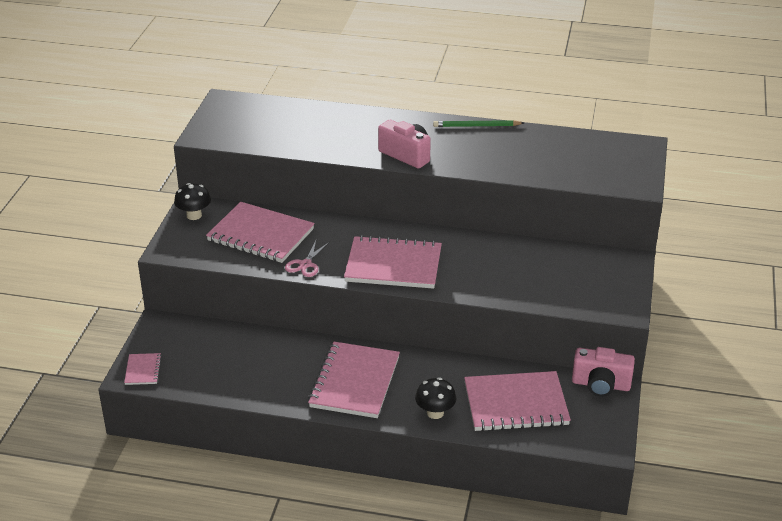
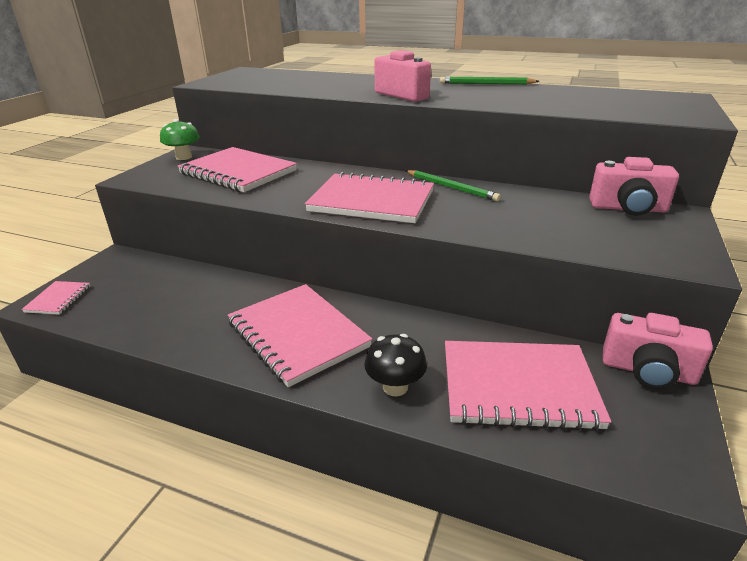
camera: 10 degrees right, 5 degrees down
(194, 215) = (184, 157): black mushroom -> green mushroom
(305, 264) = (270, 195): pink scissors -> none
(354, 382) = (297, 335): pink notebook -> pink notebook turned 60 degrees counterclockwise
(455, 242) = (451, 187): none -> green pencil
(593, 258) = (628, 208): none -> pink camera

